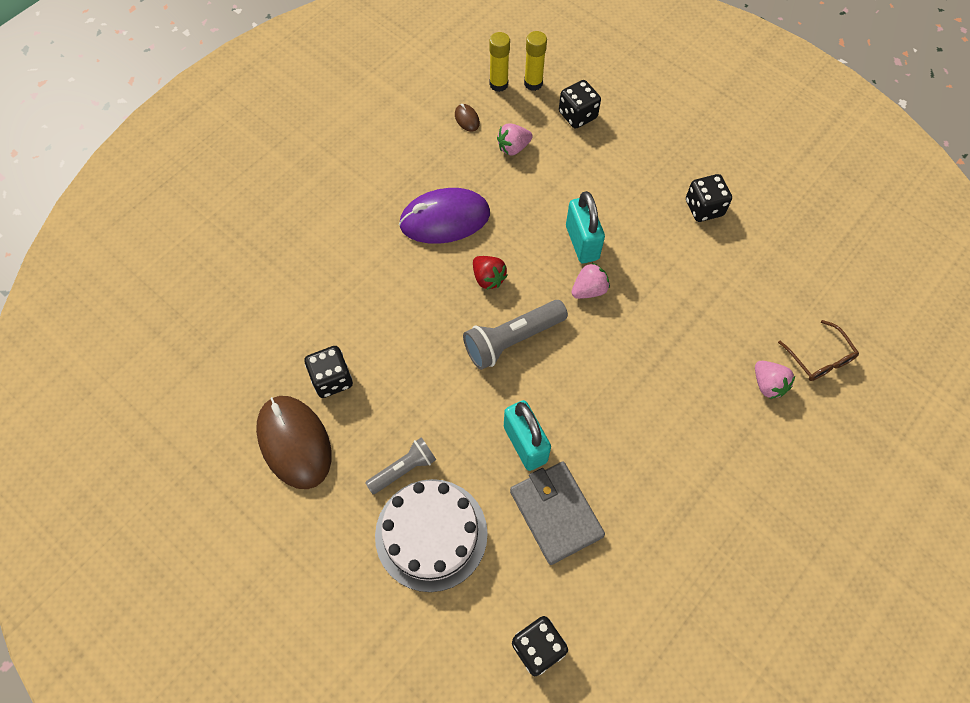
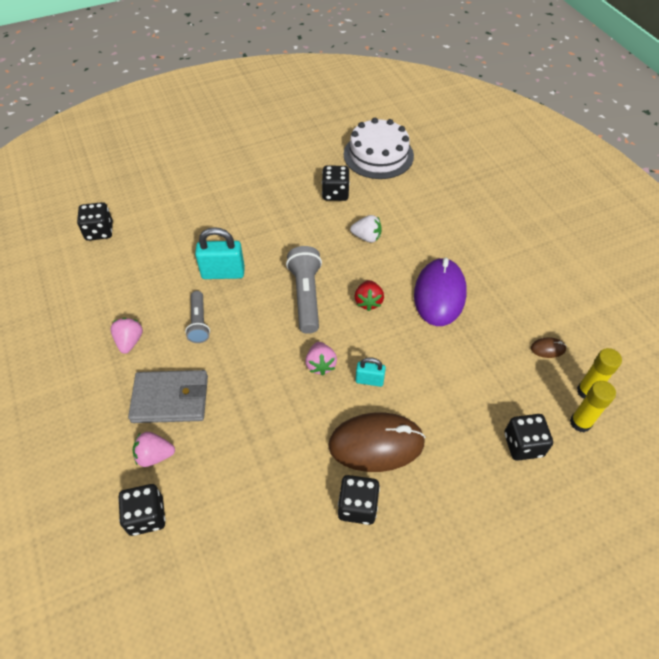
camera: 115 degrees right, 10 degrees down
(294, 443) = (302, 166): brown mouse -> brown mouse (376, 444)
(394, 315) = (366, 237): none -> white strawberry
(403, 469) = (250, 208): grey flashlight -> grey flashlight (199, 323)
(431, 534) = (201, 207): white cake -> white cake (378, 155)
(488, 278) = (368, 302): red strawberry -> red strawberry turned 75 degrees counterclockwise
(513, 148) = (499, 372): pink strawberry -> pink strawberry (130, 341)
(556, 513) = (166, 270): grey wallet -> grey wallet (170, 399)
(582, 243) = (369, 380): turquoise padlock -> turquoise padlock, size x0.58
(819, 358) = (147, 516): brown glasses -> black dice

